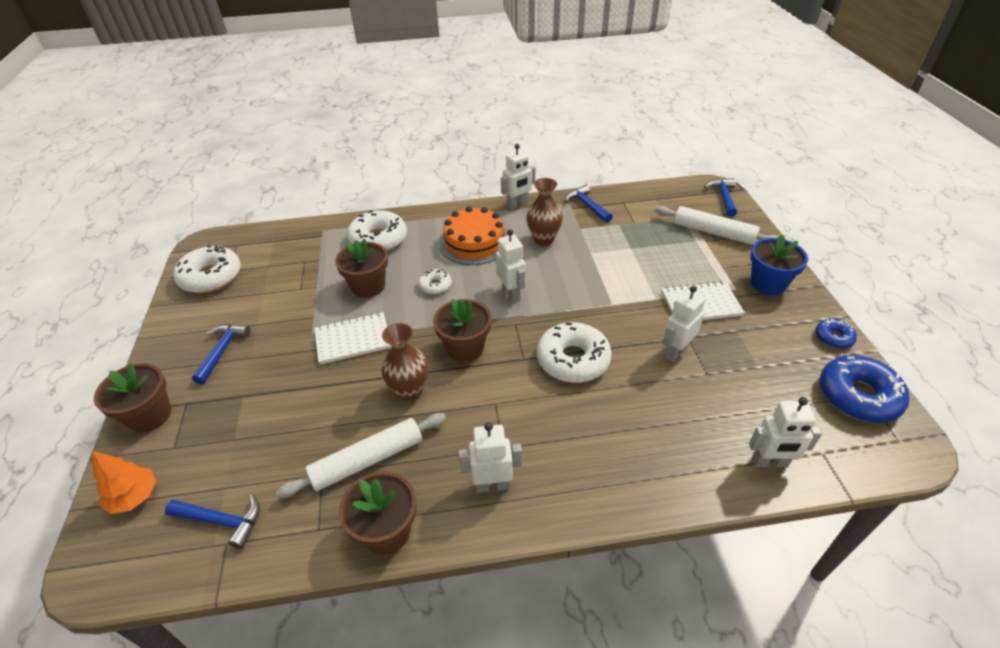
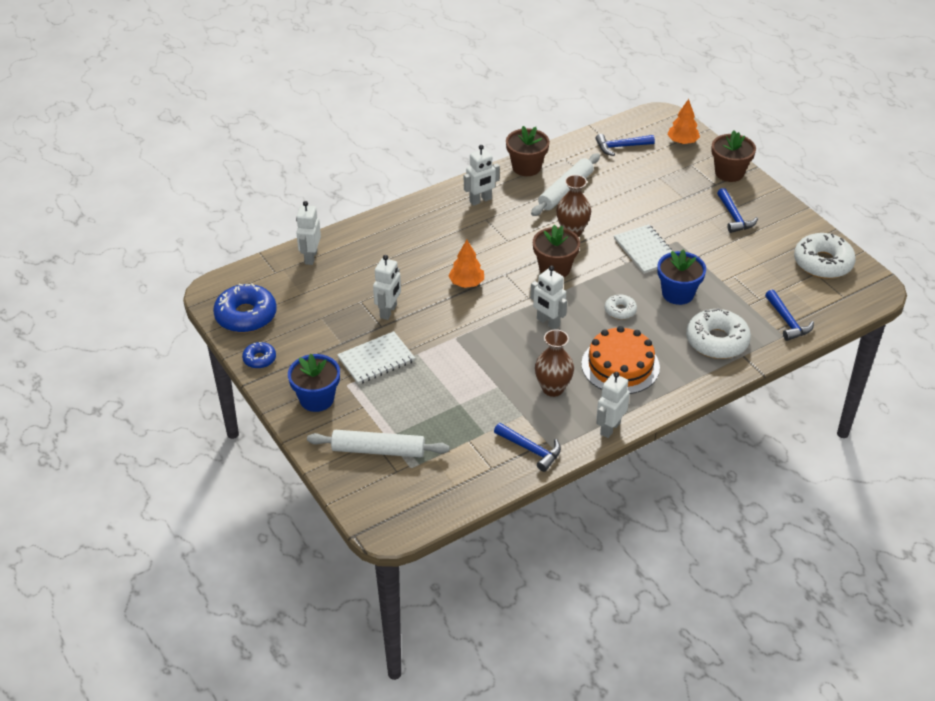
camera: 155 degrees right, 0 degrees up
(353, 339) = (646, 251): white notebook -> white notebook turned 75 degrees counterclockwise
(368, 286) = (677, 293): brown flower pot -> blue flower pot
(573, 360) = (466, 283): white donut -> orange tree
(723, 197) = (375, 512): blue hammer -> blue hammer (787, 321)
(769, 462) = (310, 257): white robot -> white robot turned 60 degrees counterclockwise

